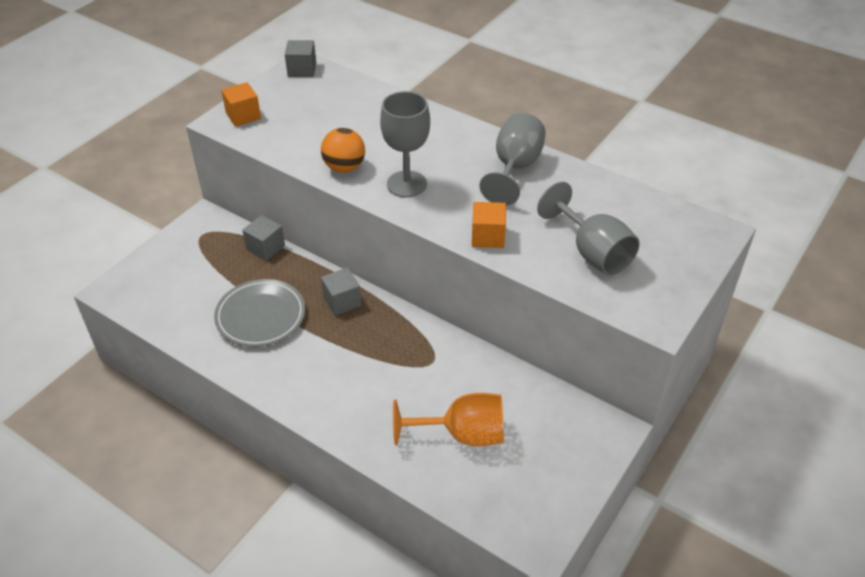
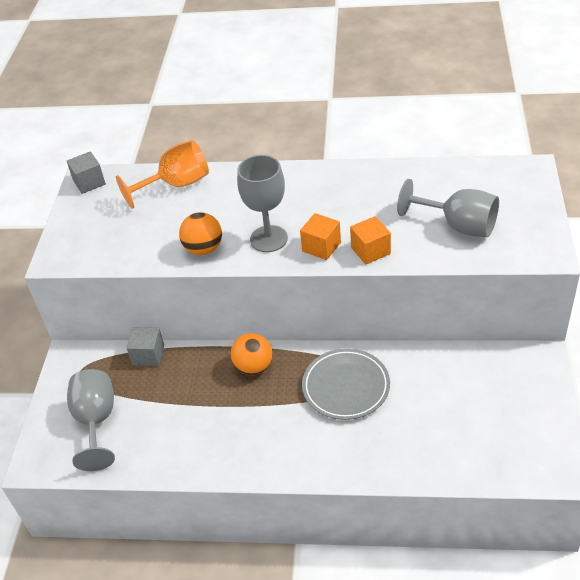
camera: 25 degrees left, 0 degrees up
(243, 116) = (72, 245): orange cube -> orange cube (321, 247)
(260, 316) = (194, 414): grey plate -> grey plate (346, 386)
(342, 301) = (253, 367): grey cube -> orange ball
(462, 434) = (437, 422): orange goblet -> orange goblet (176, 185)
(515, 168) = (343, 187): grey goblet -> grey goblet (96, 421)

